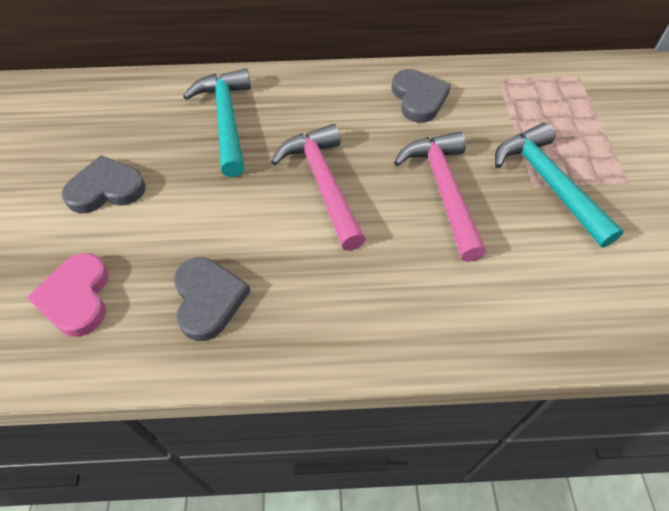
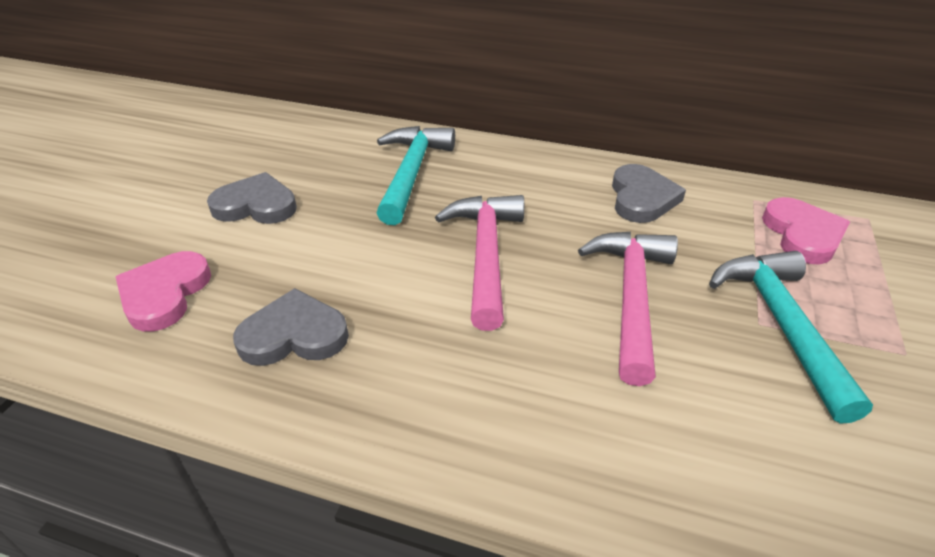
camera: 20 degrees right, 15 degrees down
(208, 299) = (294, 335): grey heart -> grey heart turned 105 degrees counterclockwise
(540, 102) = (802, 235): none -> pink heart

